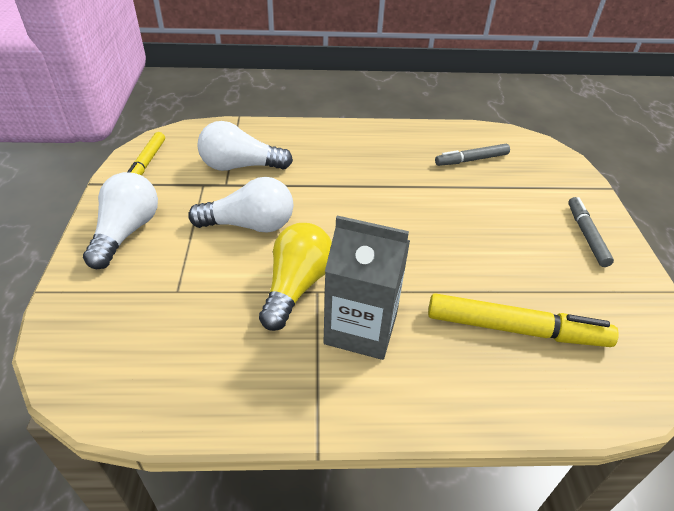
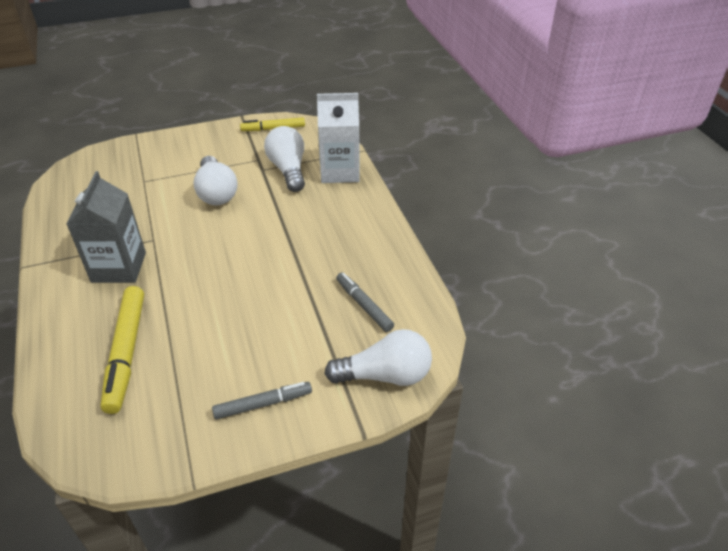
camera: 75 degrees right, 0 degrees up
(126, 232) = (194, 145): white light bulb -> white light bulb (385, 375)
(266, 135) = (339, 171): none -> white carton
(296, 286) = (156, 229): yellow light bulb -> none

